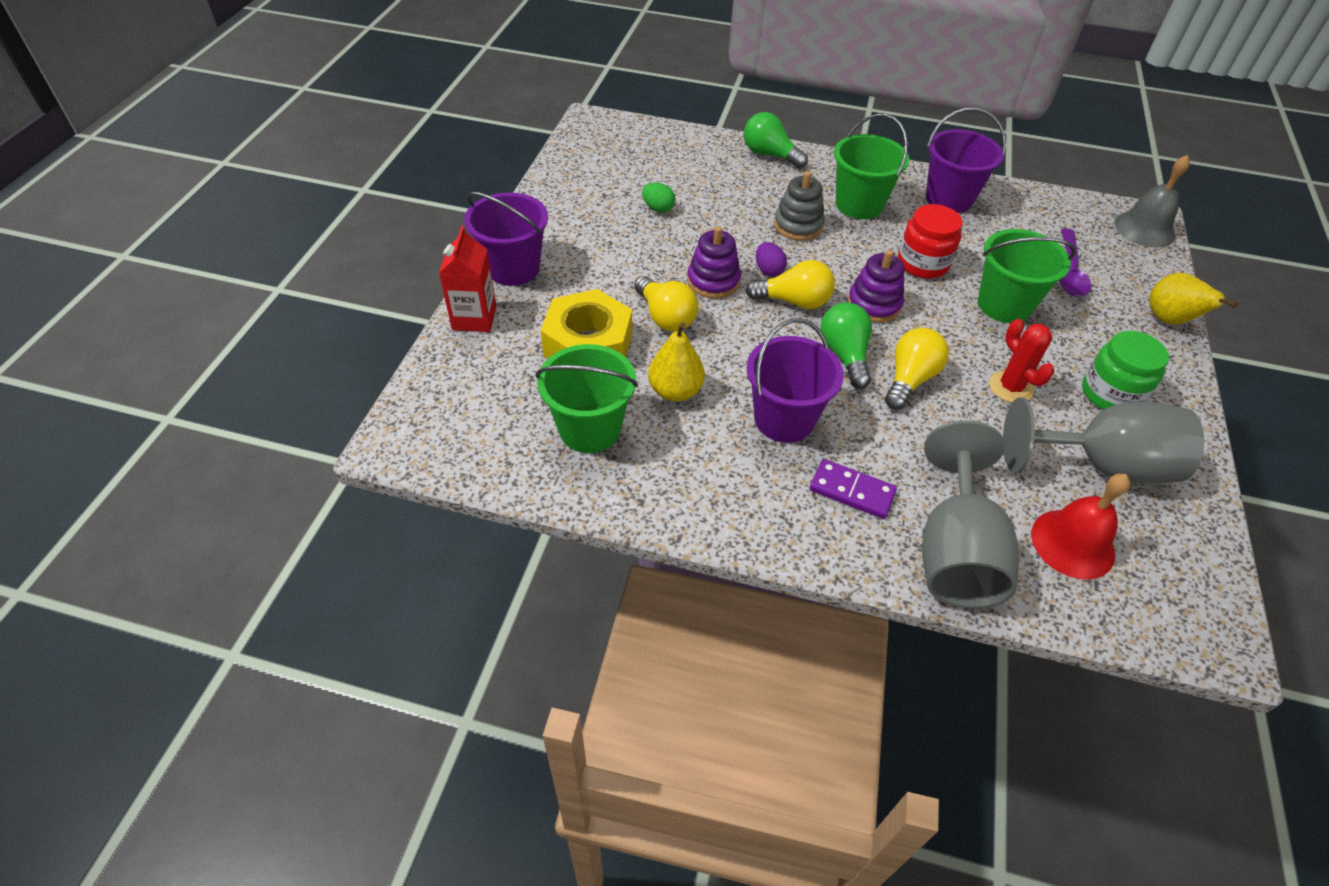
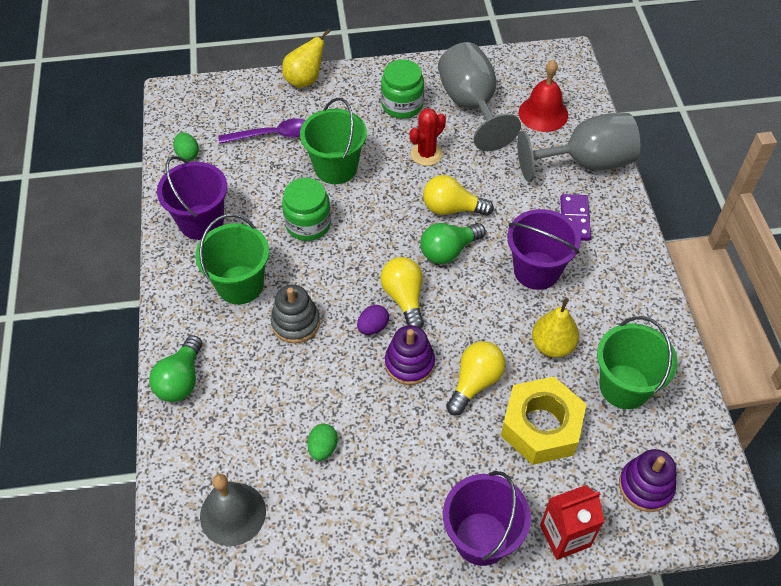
camera: 110 degrees left, 5 degrees up
(874, 304) = (379, 245): purple stacking toy -> purple stacking toy (645, 486)
(922, 263) = (308, 224): red jar -> green jar
(1049, 209) = (188, 154): none -> green egg
(1144, 229) = (191, 96): grey bell -> grey bell (233, 513)

